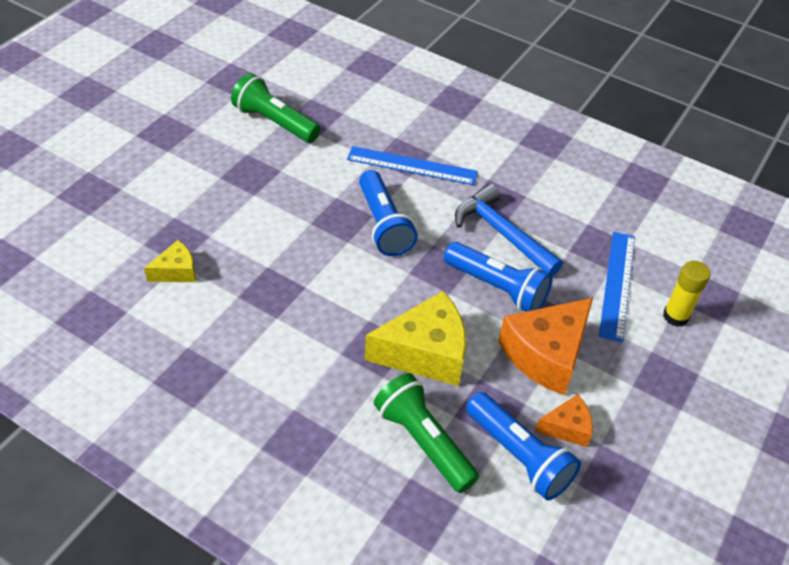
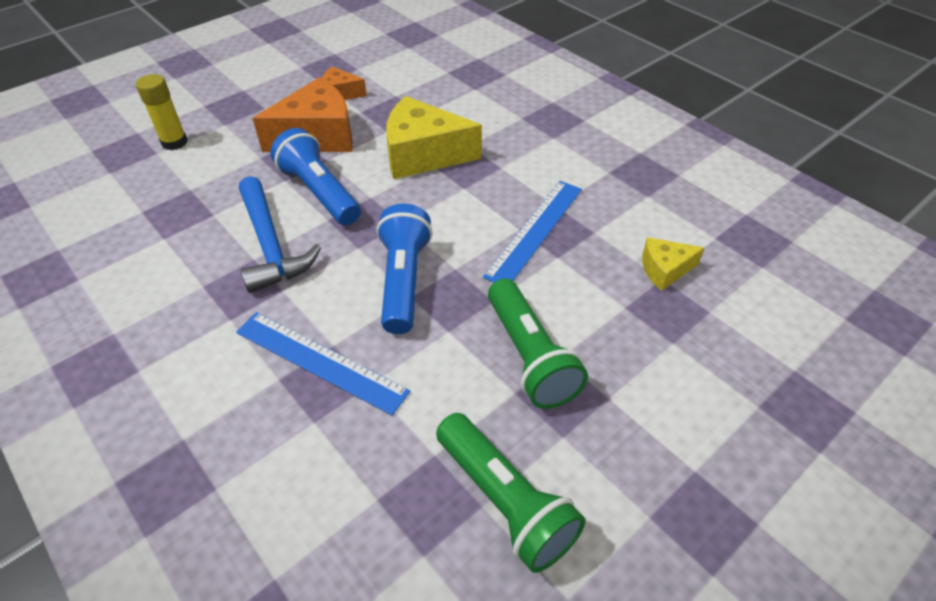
camera: 160 degrees left, 0 degrees up
(423, 441) = (455, 104): green flashlight -> green flashlight (530, 357)
(519, 456) = (388, 86): blue flashlight -> none
(617, 284) = (198, 175): blue ruler -> blue ruler (535, 231)

